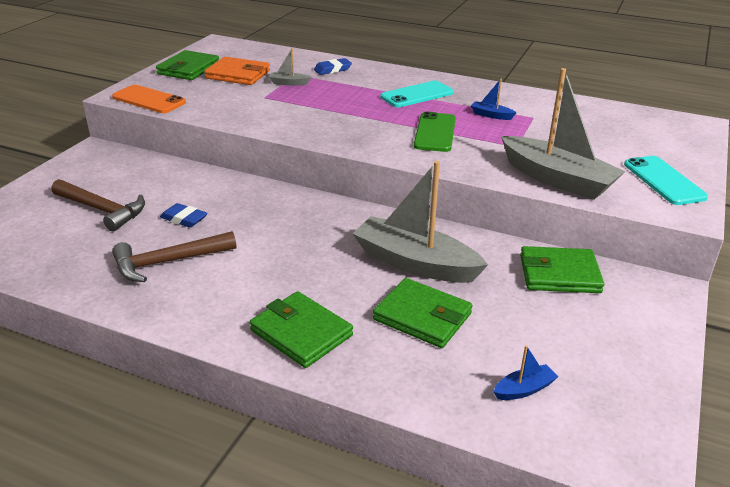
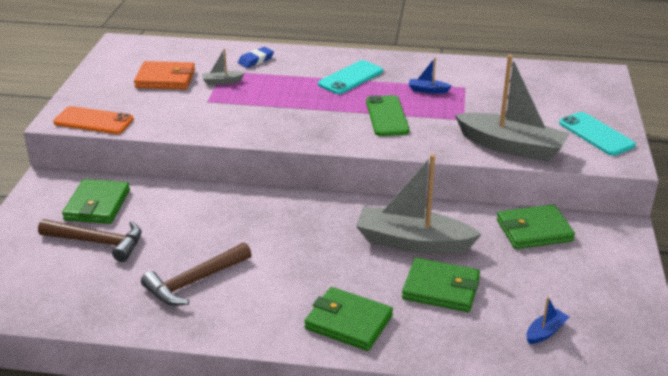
camera: 15 degrees left, 0 degrees up
(184, 219) = (183, 237): blue eraser -> none
(188, 69) = (110, 79): green wallet -> green wallet (97, 205)

